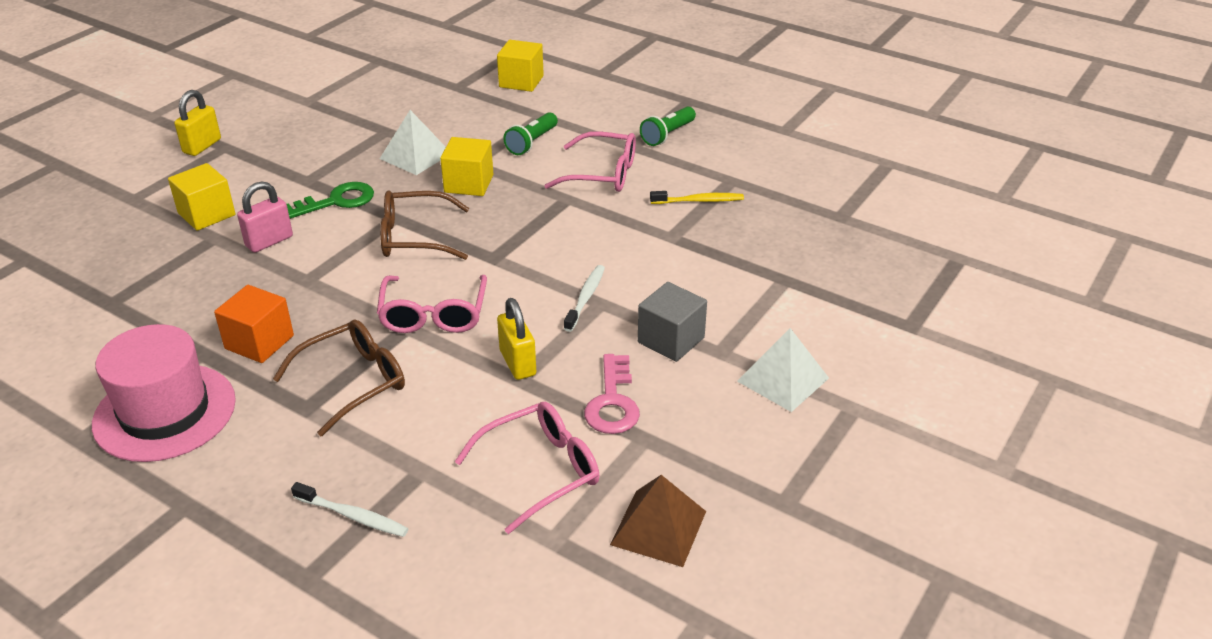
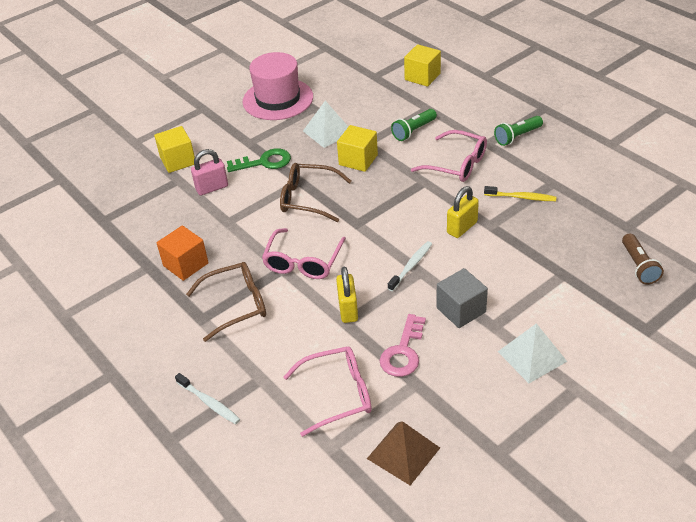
camera: 20 degrees right, 5 degrees up
(165, 412) = (116, 306): pink hat -> pink hat (278, 99)
(202, 146) = (188, 106): yellow padlock -> yellow padlock (462, 227)
(871, 258) = (639, 266): none -> brown flashlight

